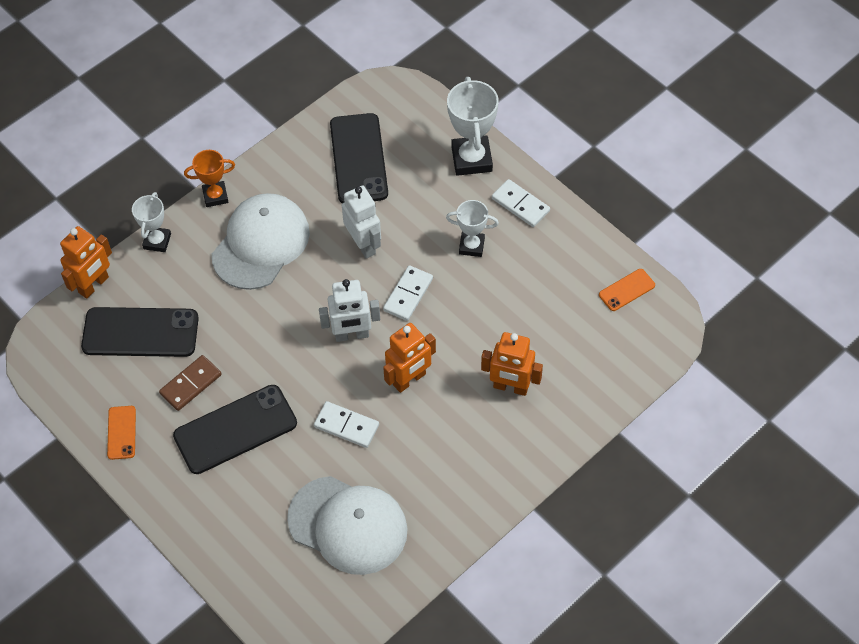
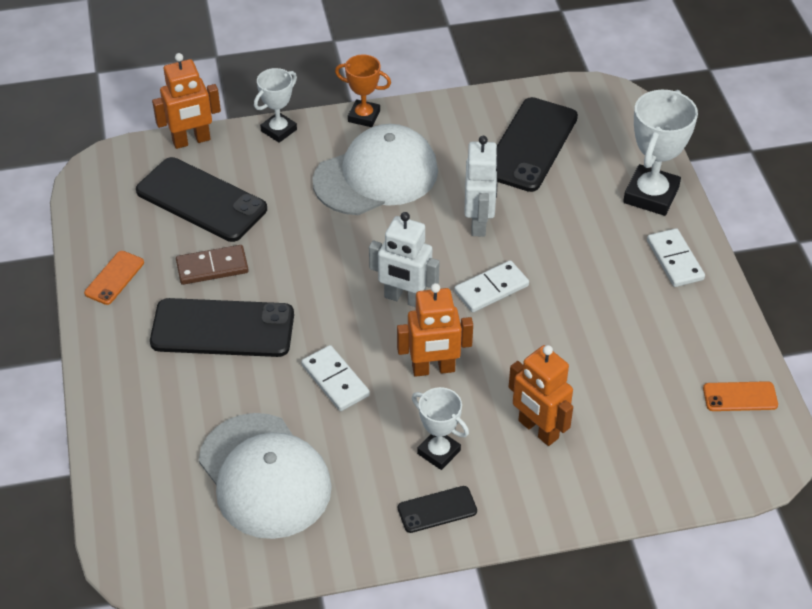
camera: 30 degrees right, 10 degrees down
(471, 246) = (592, 275): white trophy -> white trophy (438, 452)
(482, 483) = (437, 509): none -> black phone

